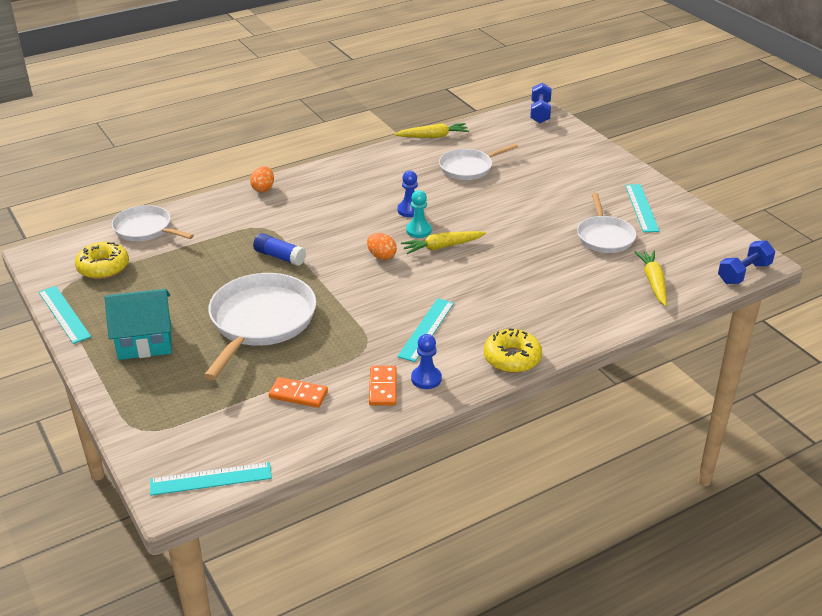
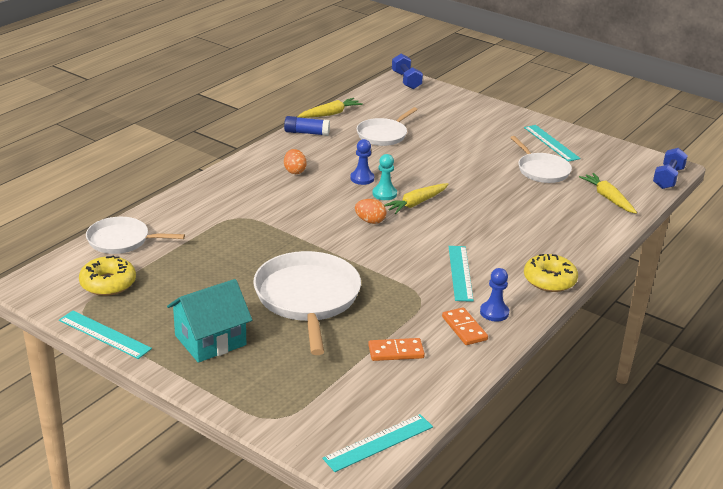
camera: 25 degrees left, 5 degrees down
(263, 189) = (210, 184): orange egg -> orange egg (294, 171)
(279, 257) = (277, 239): blue glue stick -> blue glue stick (306, 133)

